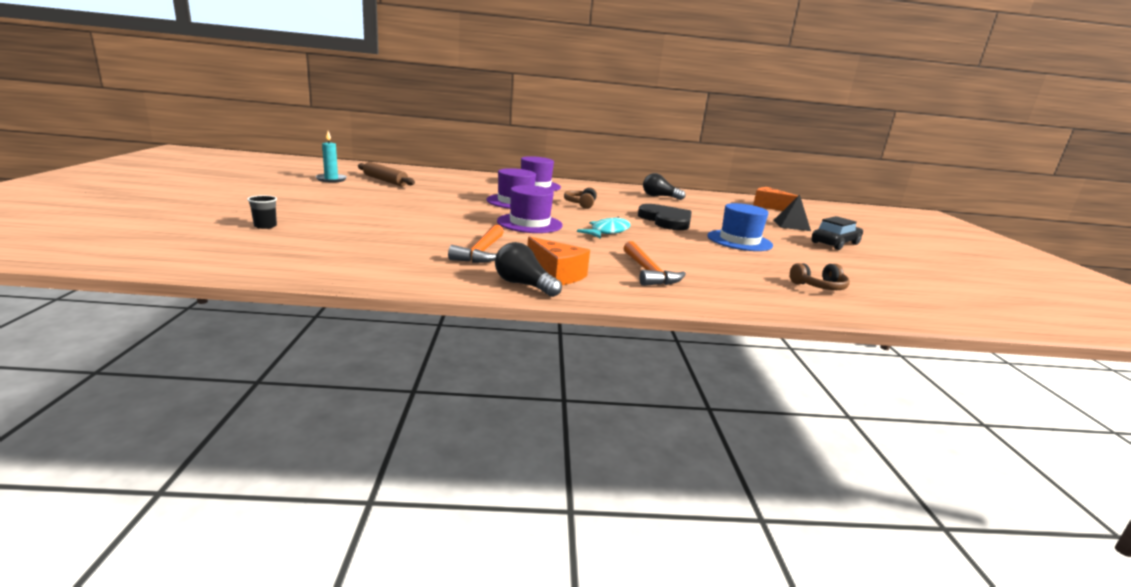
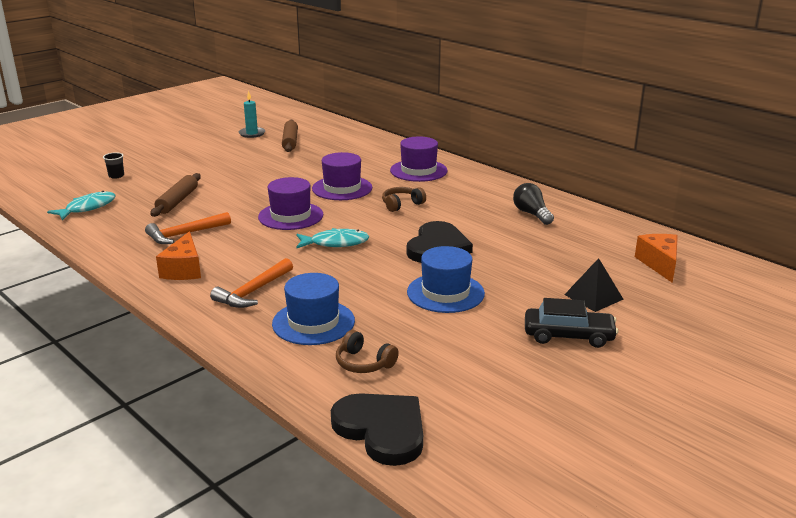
camera: 50 degrees right, 5 degrees up
(310, 256) = (88, 208): none -> turquoise fish
(401, 232) = (177, 201): none -> brown rolling pin
(523, 285) = (143, 270): black light bulb -> none
(734, 276) = (313, 322): none -> blue hat
(925, 313) = (382, 430): none -> black heart

